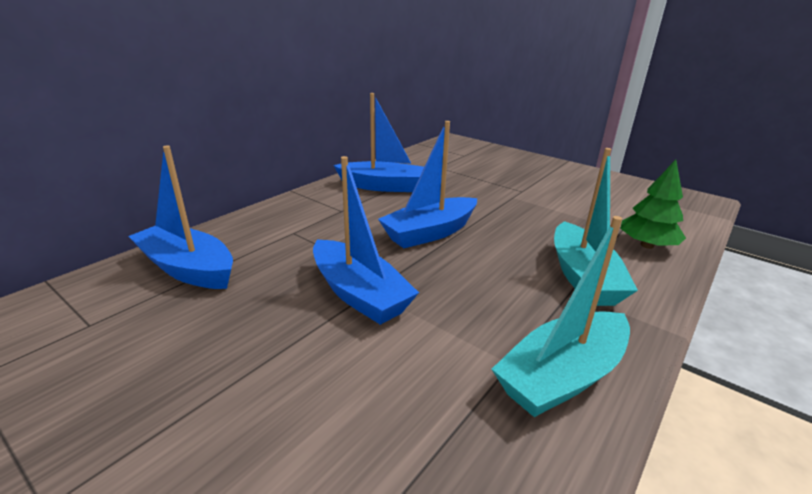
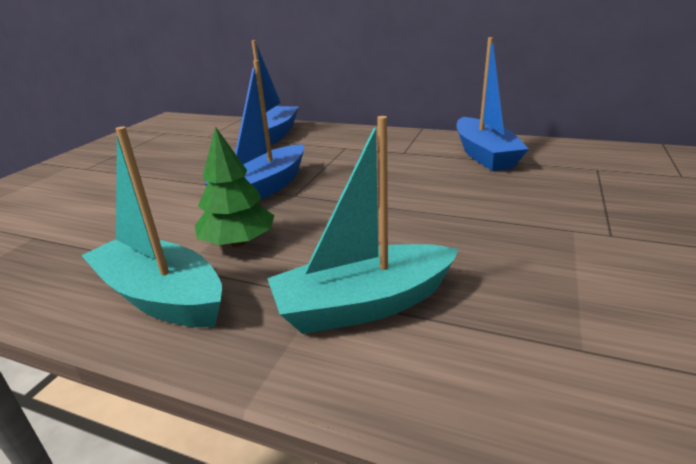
camera: 75 degrees right, 0 degrees up
(430, 233) = (397, 195): blue boat -> none
(647, 245) = (539, 382): green tree -> green tree (238, 242)

